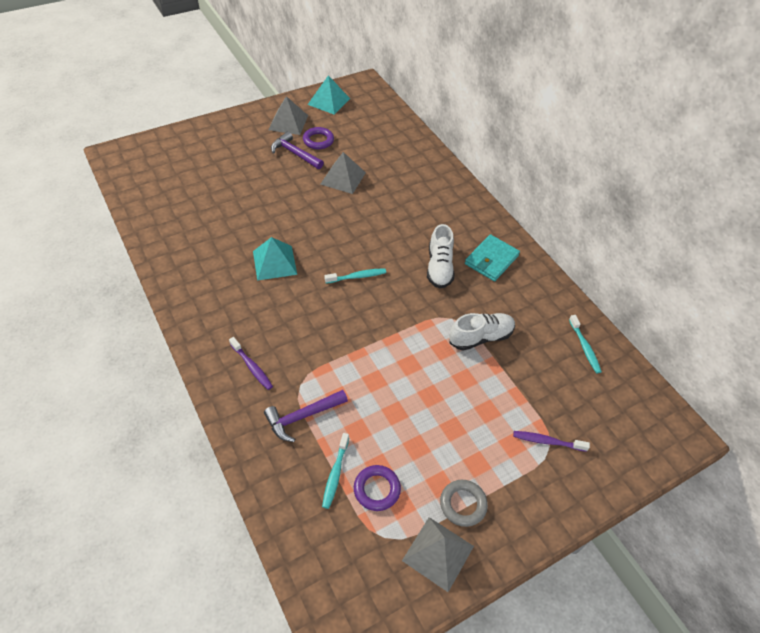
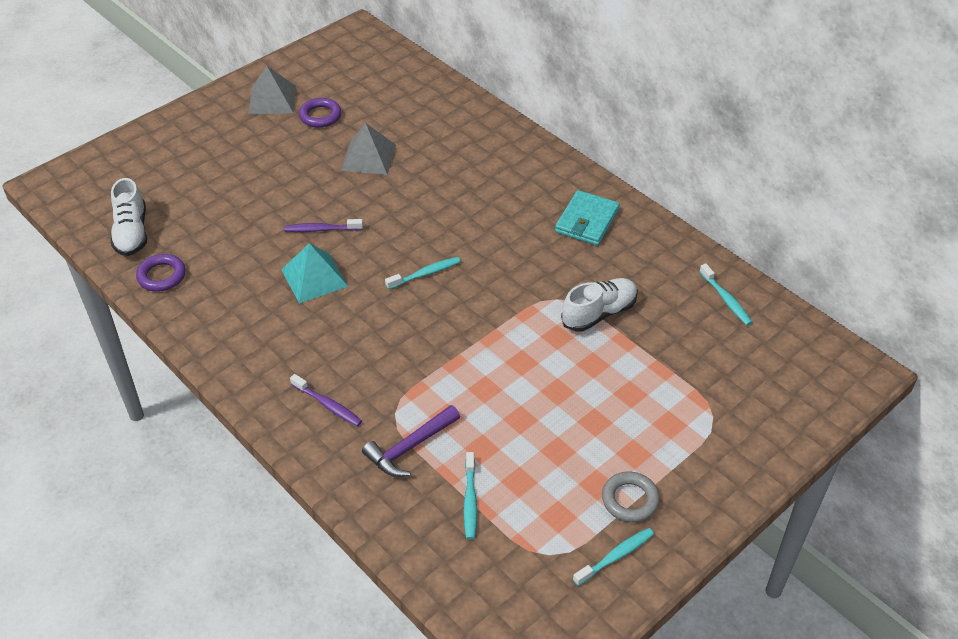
camera: 10 degrees left, 5 degrees down
(295, 153) = (295, 138): purple hammer -> none
(329, 101) = (317, 62): turquoise pyramid -> none
(377, 489) = (524, 506): purple ring -> purple ring (162, 276)
(438, 553) = (616, 556): grey pyramid -> turquoise toothbrush
(439, 267) = (525, 242): white shoe -> white shoe (132, 233)
(547, 441) = (709, 412): purple toothbrush -> purple toothbrush (321, 229)

